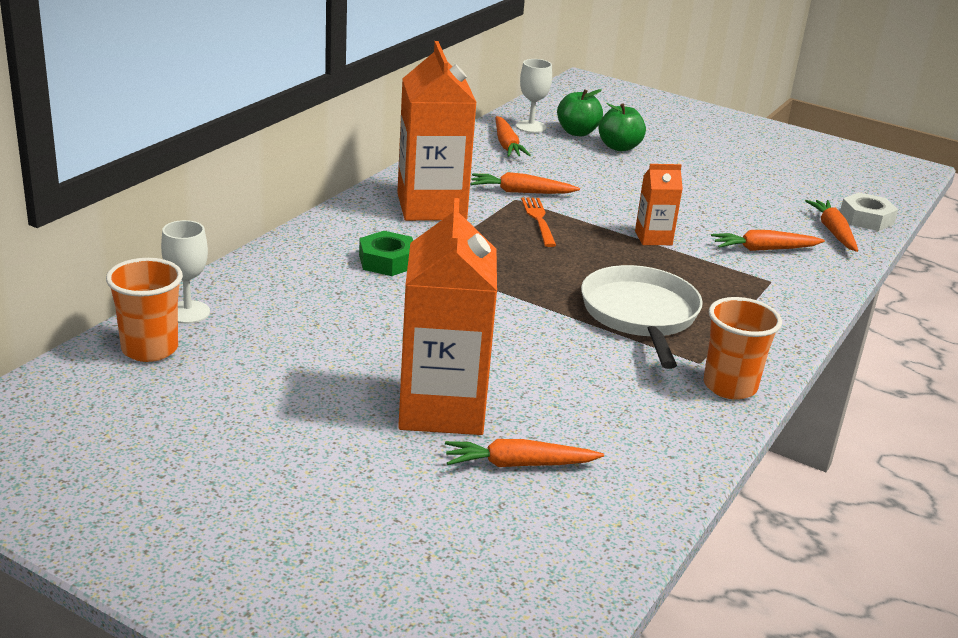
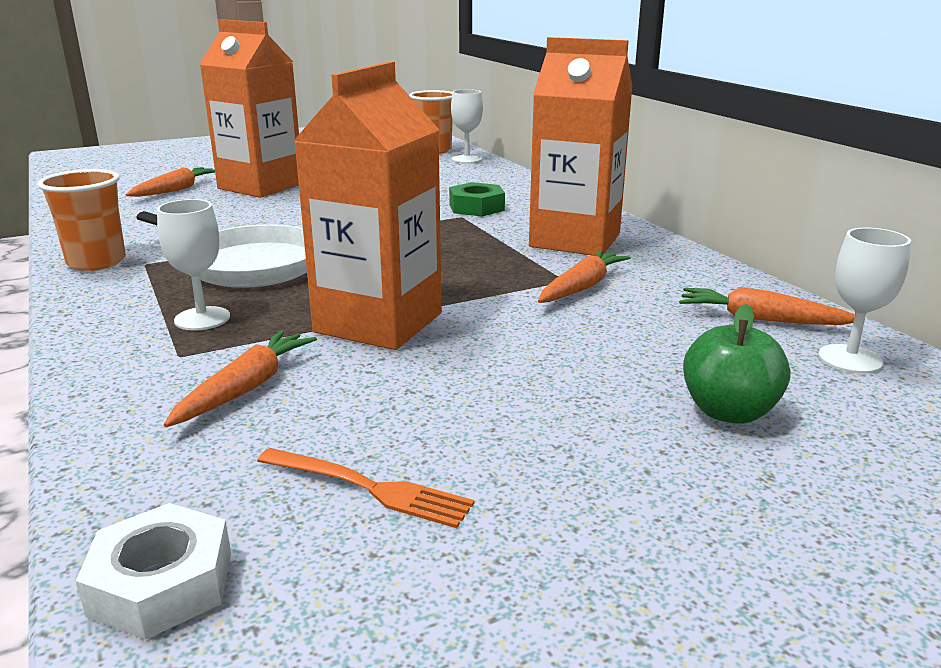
camera: 125 degrees right, 5 degrees down
(538, 219) = (497, 277): orange fork -> orange fork (370, 488)
(577, 132) = (818, 394): green apple -> none
(653, 238) = (378, 323): orange carton -> orange carton, size x2.04
(730, 293) = (202, 319): none -> white goblet
(833, 232) = (190, 492): orange carrot -> none

